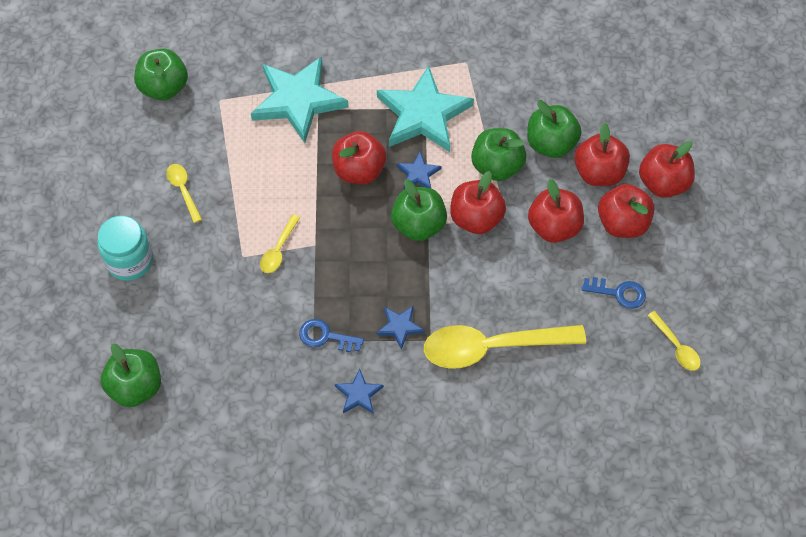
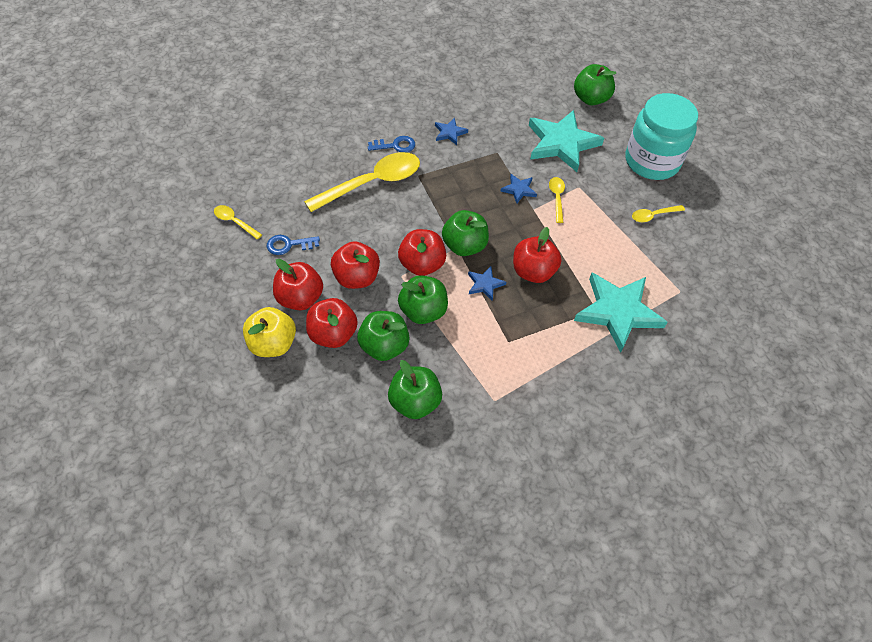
camera: 155 degrees right, 5 degrees down
(130, 261) = (652, 161): turquoise jar -> turquoise jar, size x1.56
(164, 87) = (730, 286): green apple -> green apple (414, 402)
(183, 190) = (653, 215): yellow spoon -> yellow spoon turned 120 degrees clockwise
(325, 336) = (490, 157): blue key -> blue key (395, 146)
(400, 327) = (443, 176): blue star -> blue star (519, 189)
(423, 114) = (507, 336): turquoise star -> turquoise star (561, 143)
(663, 183) = (273, 344): red apple -> yellow apple

